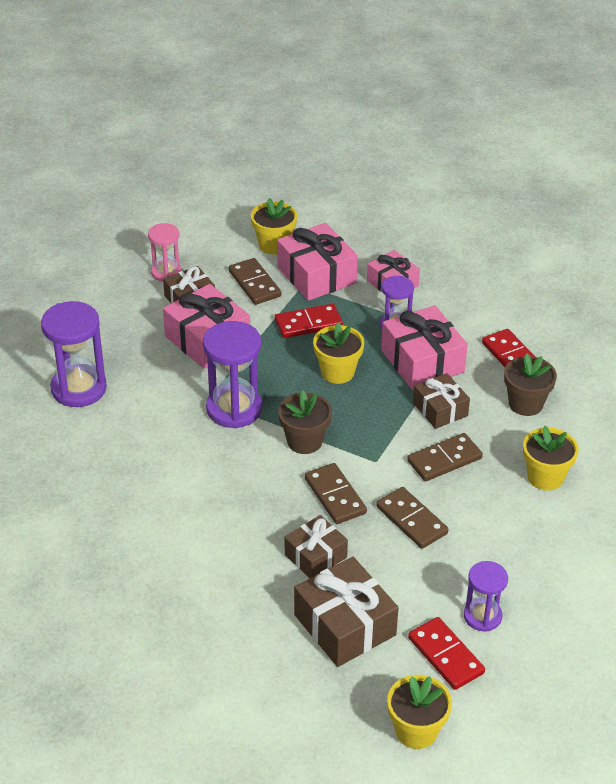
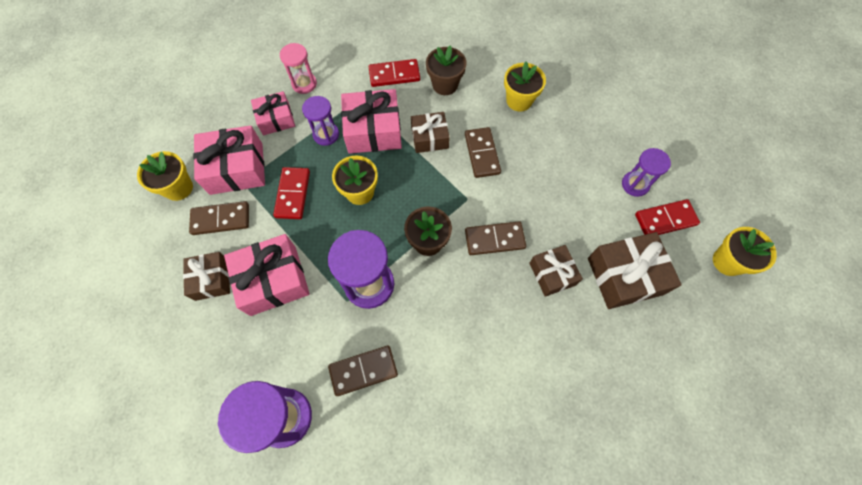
camera: 70 degrees left, 25 degrees up
(166, 272) = (163, 289): pink hourglass -> pink hourglass (304, 84)
(411, 520) = (535, 196): brown domino -> brown domino (363, 370)

